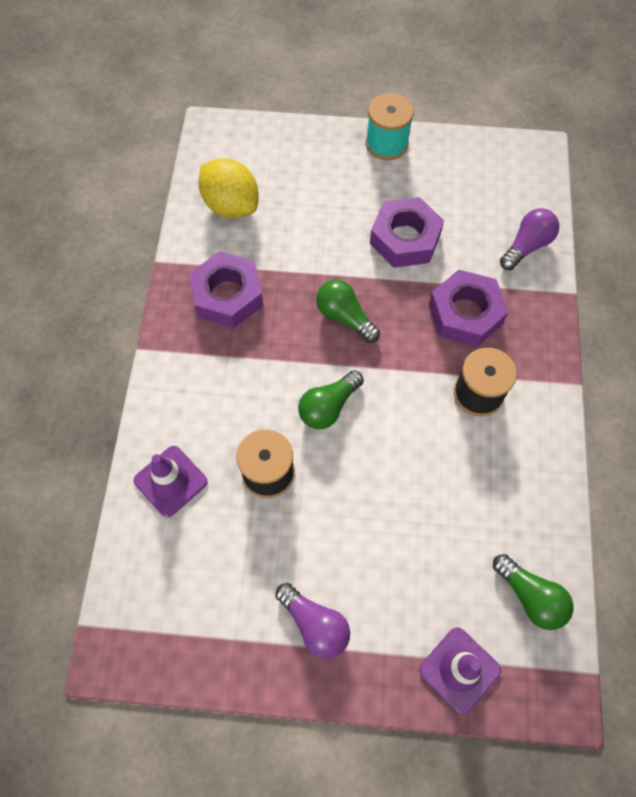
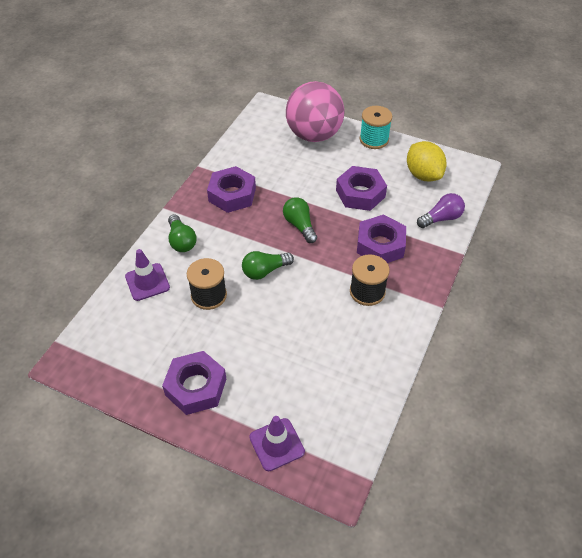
camera: 20 degrees right, 15 degrees down
(231, 205) = (258, 148): yellow lemon -> yellow lemon (423, 175)
(300, 160) = (314, 135): none -> pink ball
(315, 624) = (196, 387): purple light bulb -> purple nut
(530, 596) = (346, 418): green light bulb -> green light bulb (181, 241)

